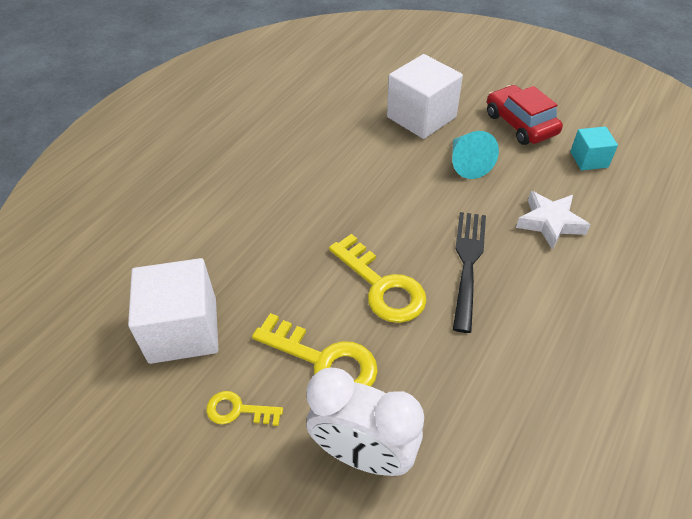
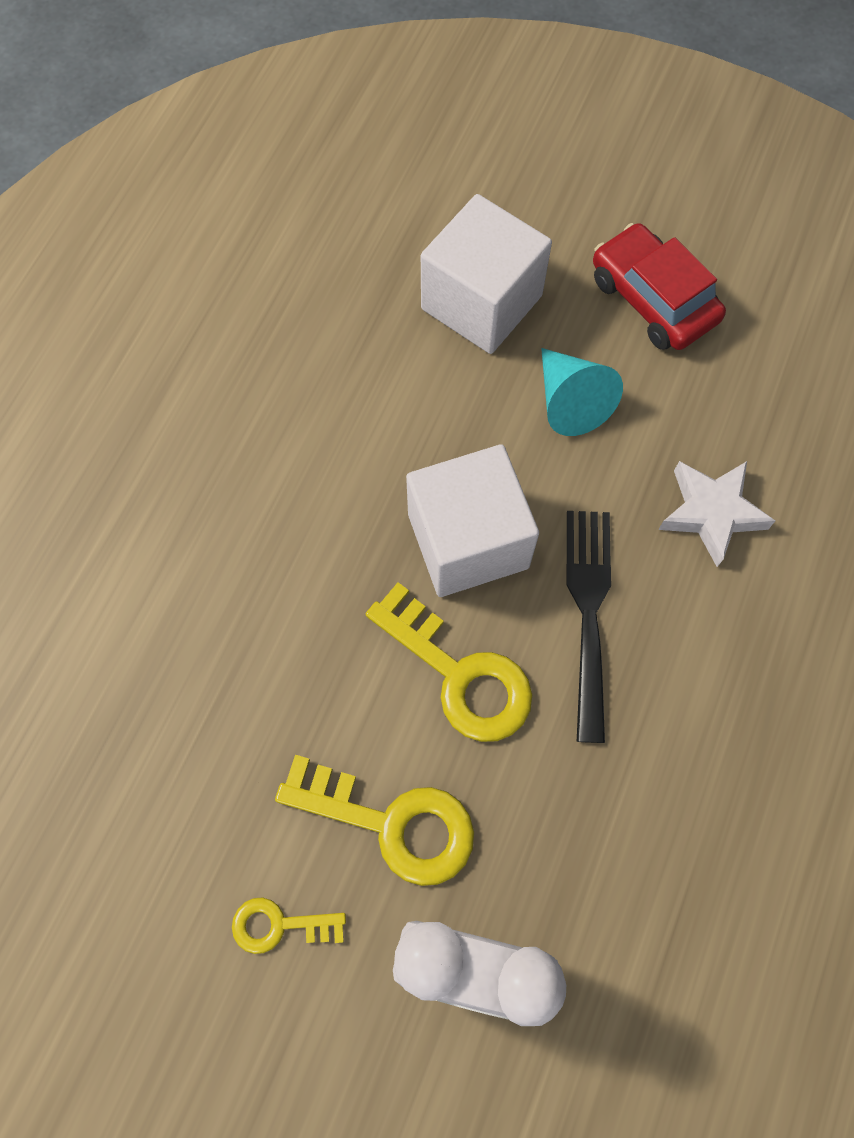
camera: 10 degrees left, 20 degrees up
(183, 330) = (164, 800): white cube -> white cube (468, 541)
(589, 159) = (769, 368): turquoise cube -> none

